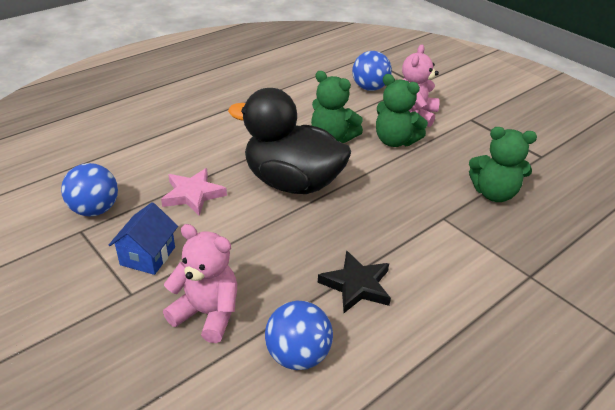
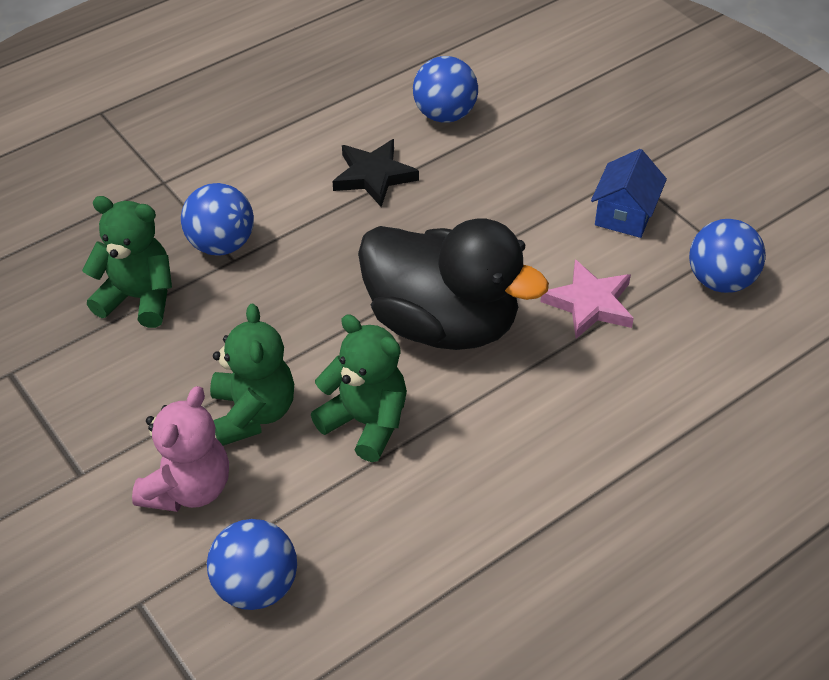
camera: 175 degrees left, 10 degrees up
(207, 314) = (540, 152): pink teddy bear -> none
(395, 141) = (253, 413): green teddy bear -> green teddy bear turned 45 degrees clockwise
(457, 228) = (221, 244): none -> blue ball

